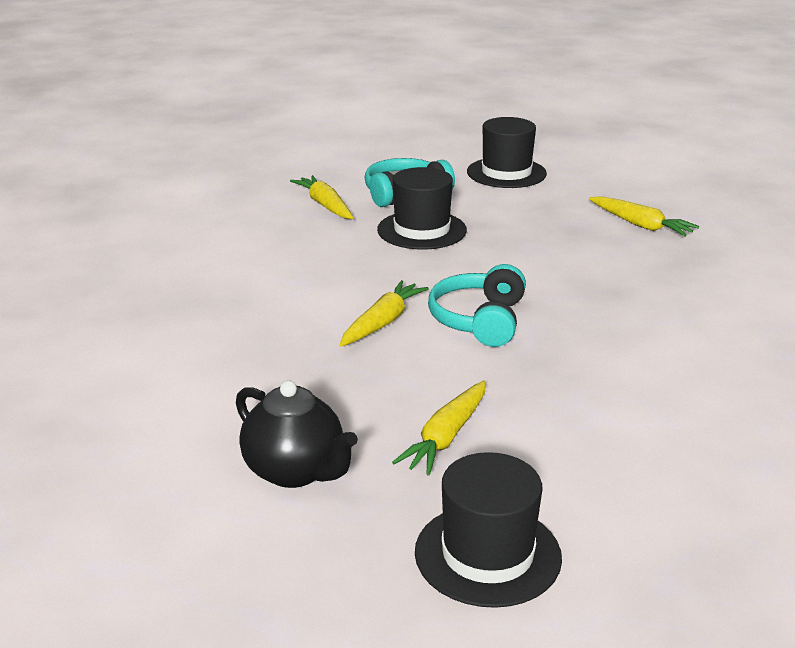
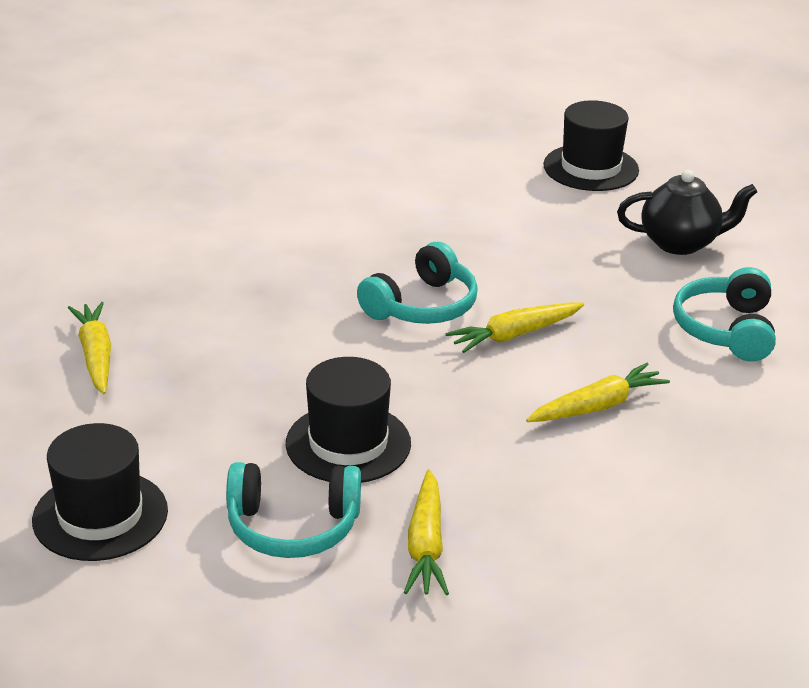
camera: 150 degrees left, 5 degrees up
(199, 386) = (726, 330): none -> turquoise headphones
(295, 471) = (680, 243): black teapot -> black teapot turned 105 degrees clockwise
(446, 437) = (552, 229): yellow carrot -> yellow carrot (596, 406)

